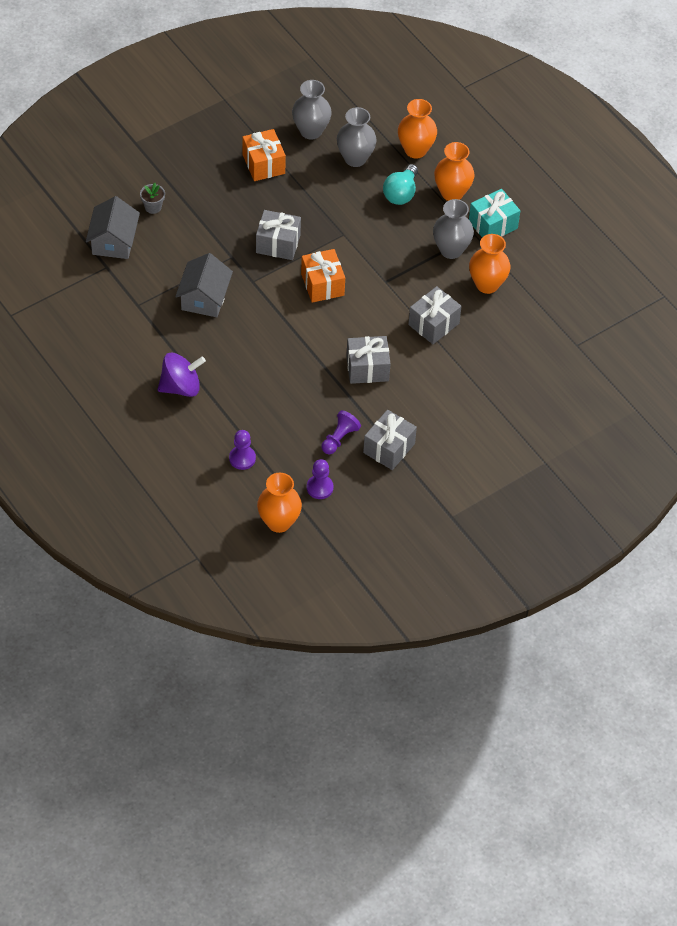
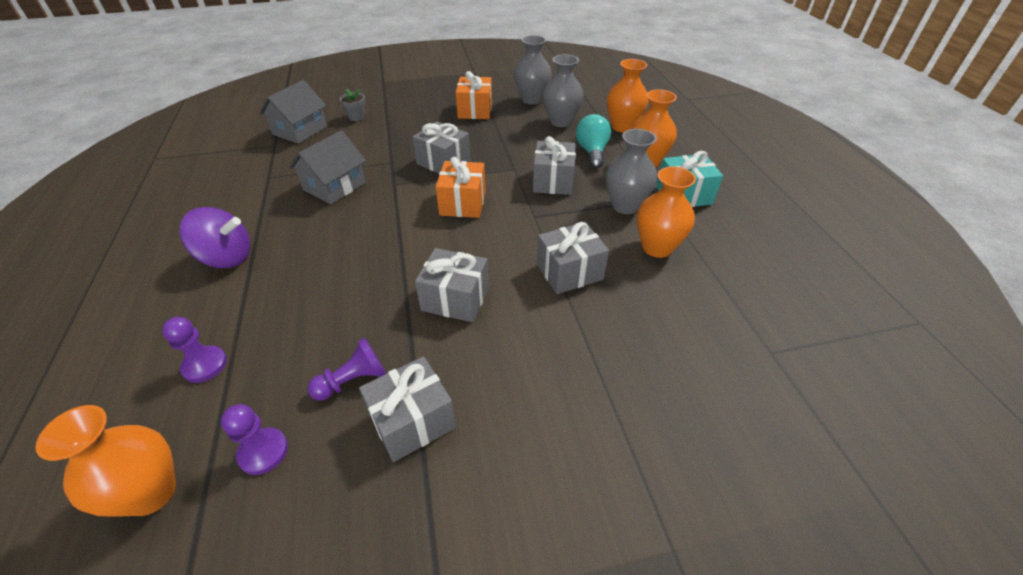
camera: 25 degrees right, 10 degrees down
(383, 239) = (553, 181): none -> grey gift
(401, 193) = (592, 152): turquoise light bulb -> turquoise light bulb turned 135 degrees clockwise

